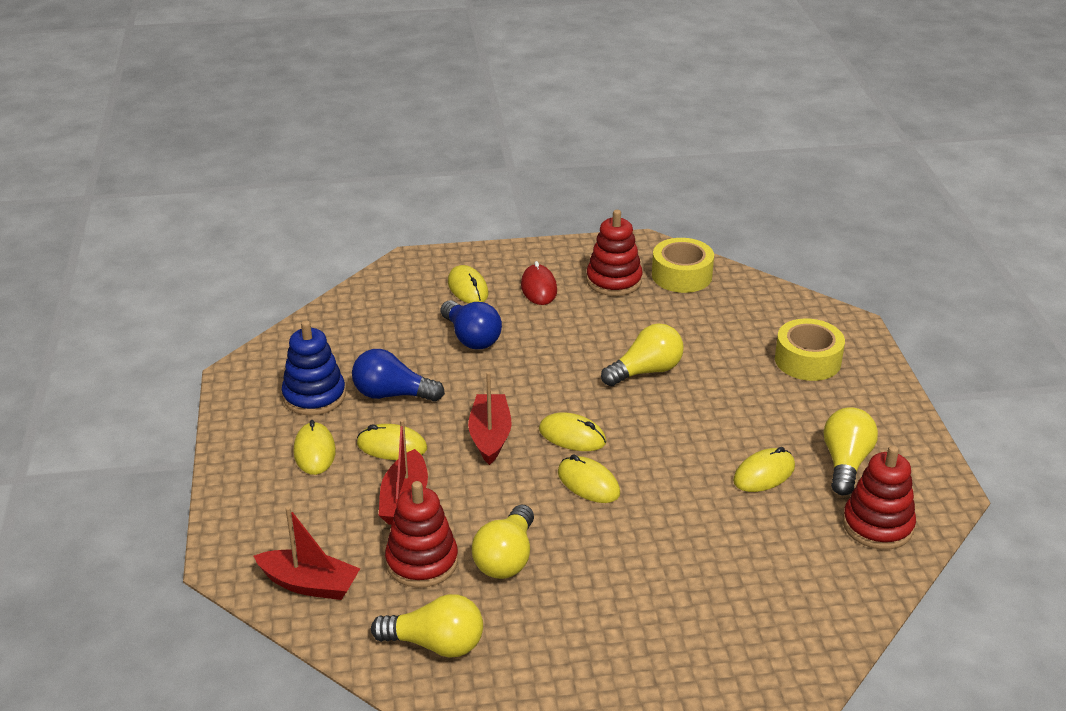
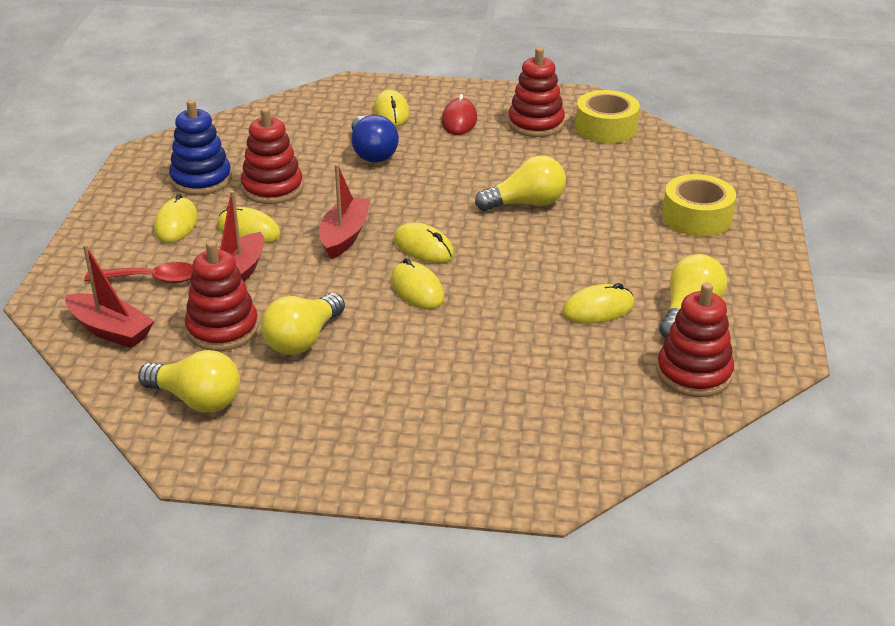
camera: 15 degrees right, 0 degrees up
(321, 519) = (151, 279): none -> red spoon
(392, 394) = (272, 188): blue light bulb -> red stacking toy

